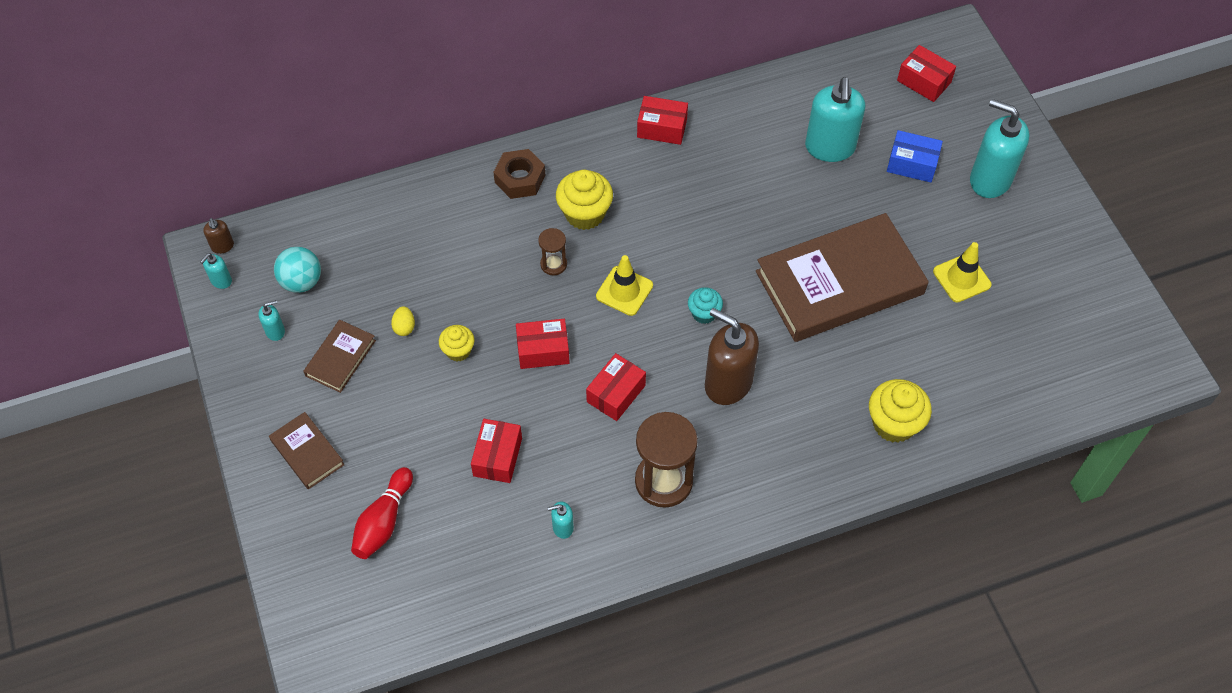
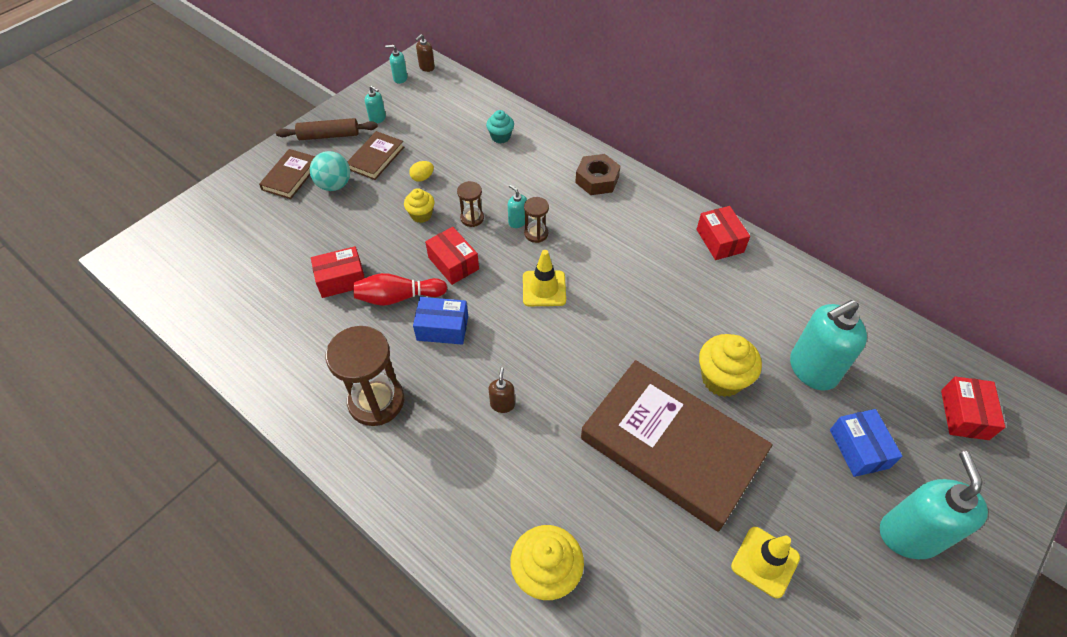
camera: 60 degrees right, 5 degrees down
(266, 390) = (329, 136): none -> brown rolling pin
(301, 281) = (425, 112): turquoise ball -> turquoise ball (334, 185)
(340, 358) = (376, 158): brown book -> brown book turned 60 degrees counterclockwise
(383, 521) = (254, 240): red bowling pin -> red bowling pin (398, 297)
(495, 308) = (472, 218): none -> brown hourglass
(562, 527) = (298, 350): turquoise soap dispenser -> turquoise soap dispenser (517, 221)
(585, 214) = (597, 231): yellow cupcake -> yellow cupcake (722, 379)
(616, 393) = (442, 328): red box -> blue box
(704, 313) = (561, 353): turquoise cupcake -> turquoise cupcake (500, 137)
(728, 383) = (502, 404): brown soap dispenser -> brown soap dispenser, size x0.44

